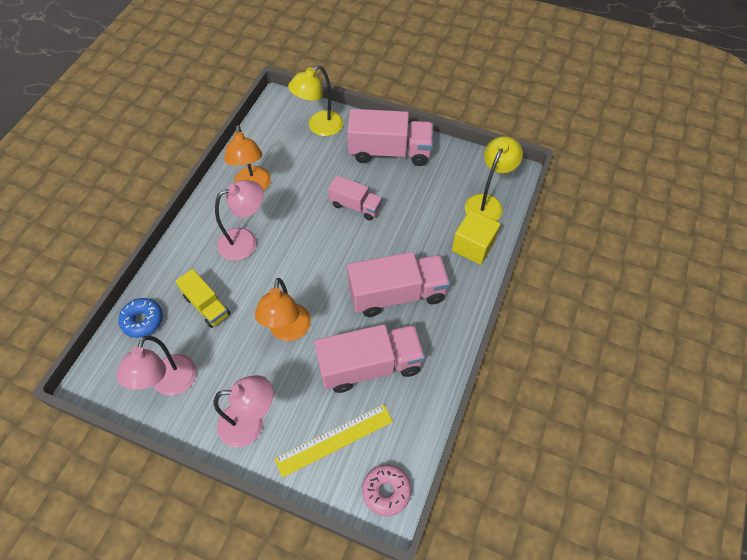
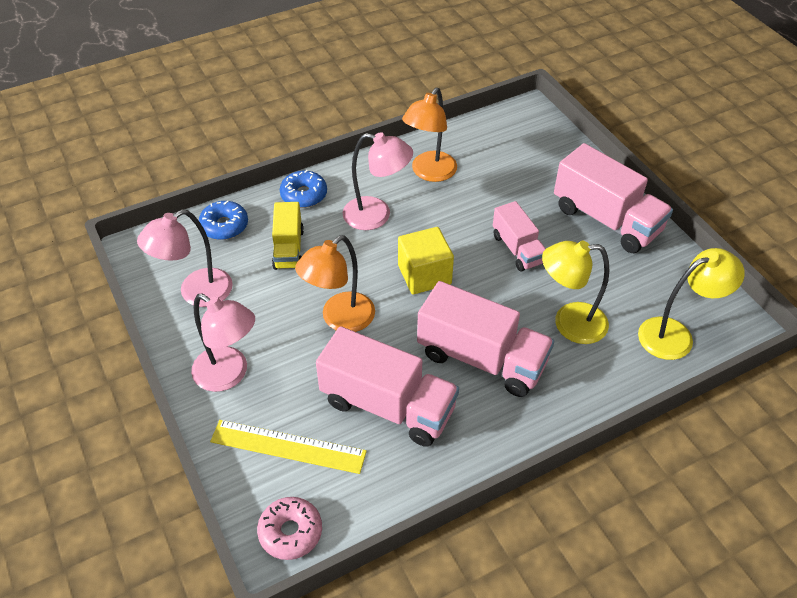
camera: 40 degrees right, 10 degrees down
(180, 259) = (304, 195): none -> blue donut
(319, 127) = (549, 156): yellow lamp -> yellow lamp (569, 323)
(473, 246) = (615, 368): yellow cube -> yellow cube (424, 275)

